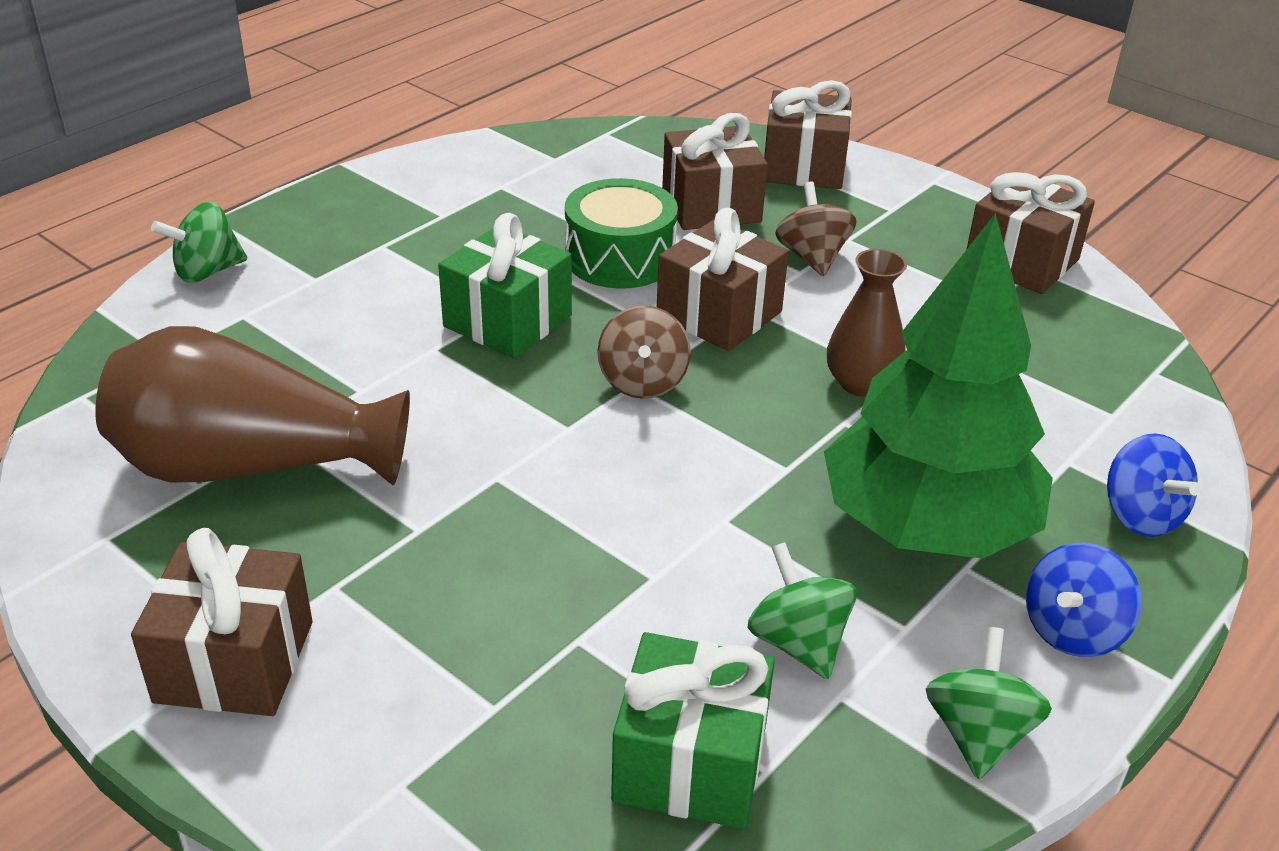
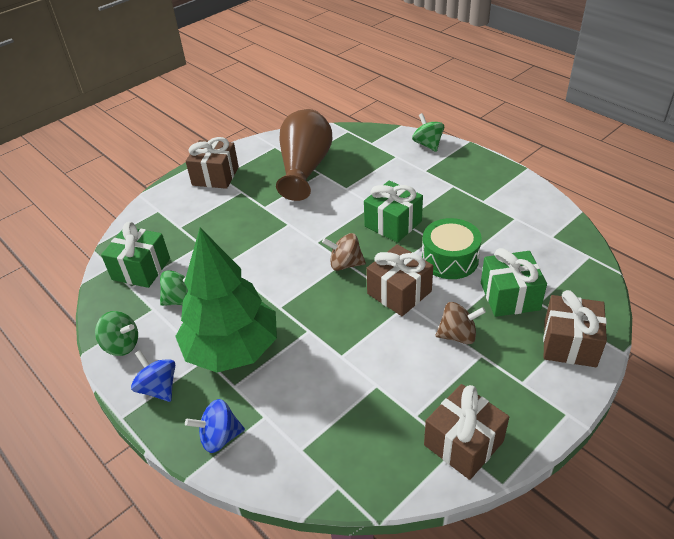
camera: 100 degrees right, 5 degrees up
(711, 206) = (509, 296): brown gift -> green gift
(861, 383) = (338, 341): brown vase -> none

